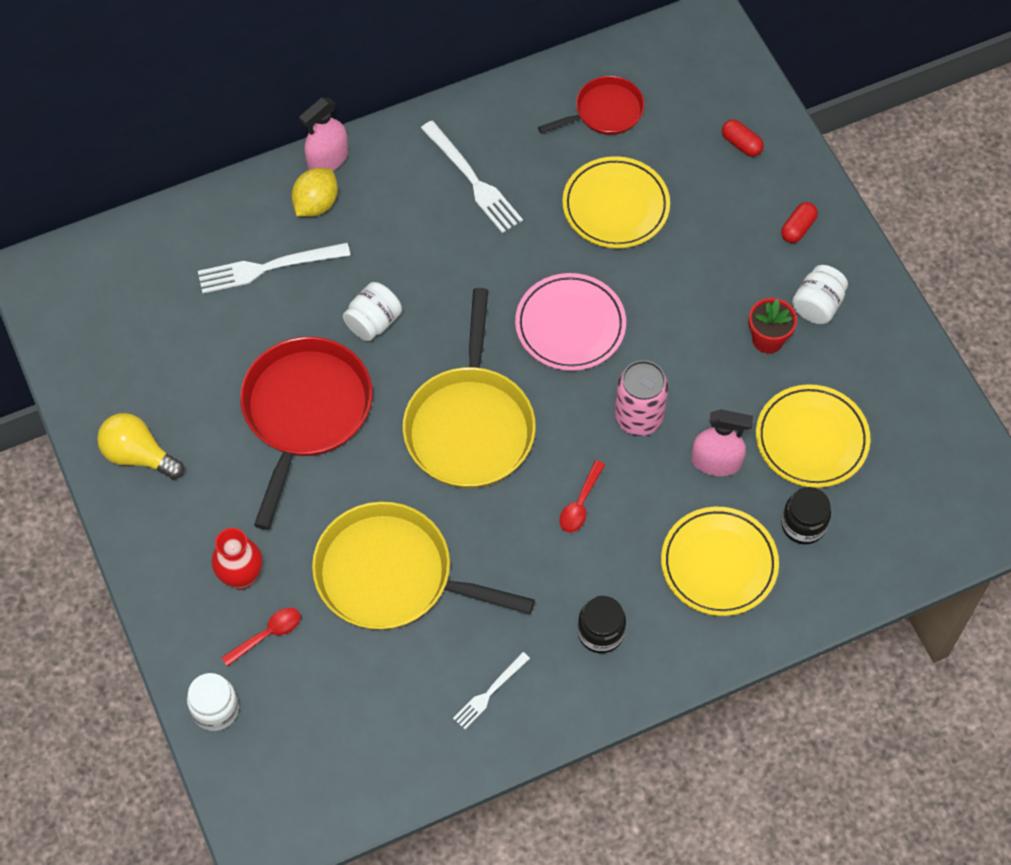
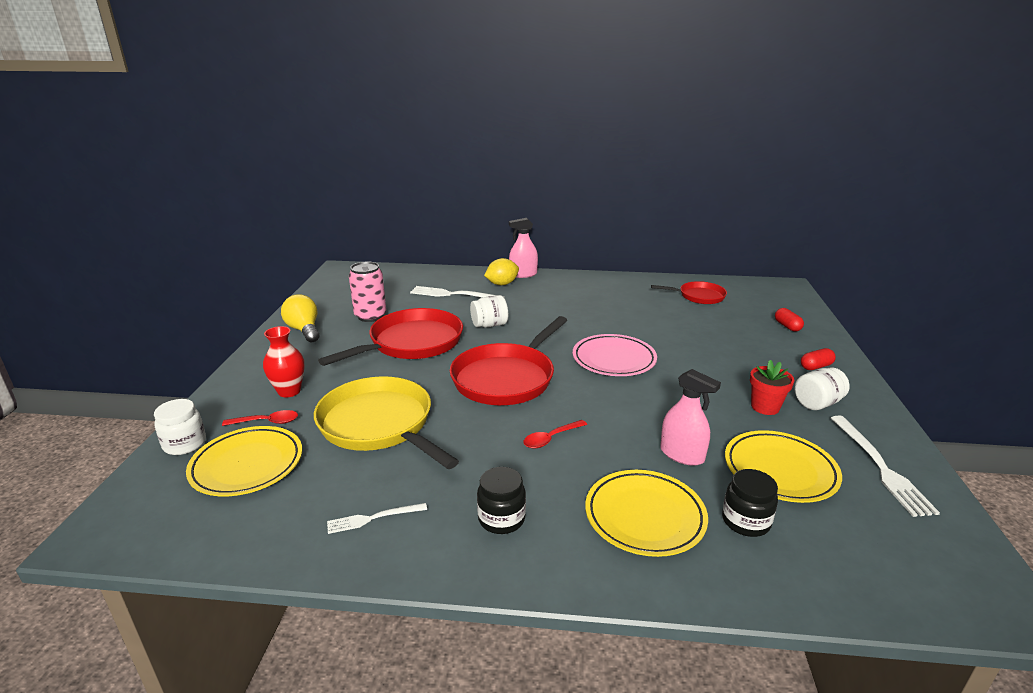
camera: 30 degrees right, 35 degrees down
(470, 425) = (506, 378): yellow pan -> red pan
(472, 180) = (597, 297): white fork -> white fork (880, 467)
(615, 206) = (682, 326): yellow plate -> yellow plate (247, 465)
(638, 417) = (632, 412): pink can -> pink can (370, 316)

